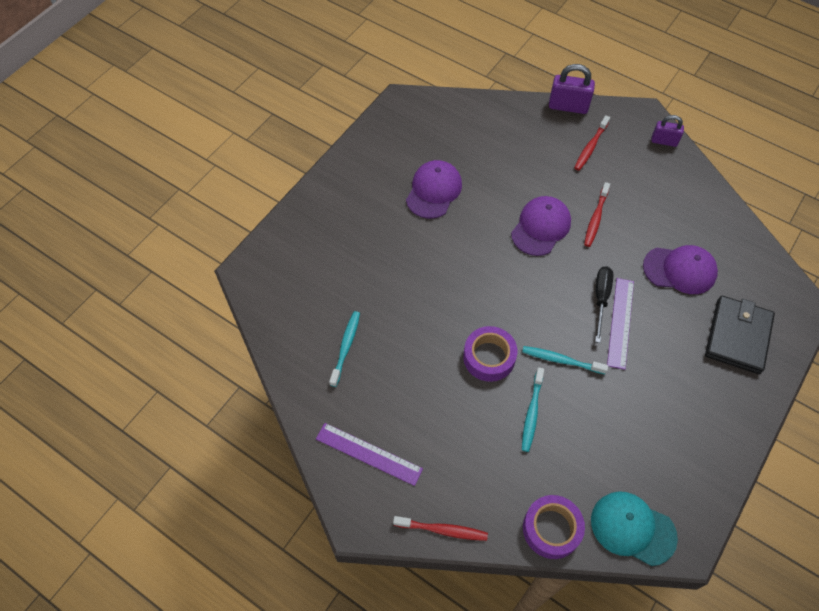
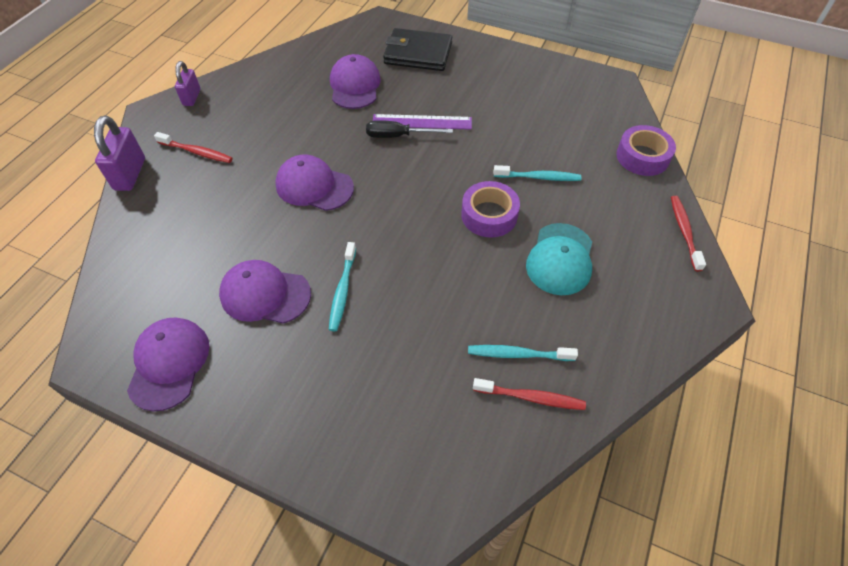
camera: 100 degrees left, 5 degrees down
(368, 453) = (638, 306): purple ruler -> none
(388, 139) = (169, 363): none -> purple cap
(561, 360) = (475, 160): turquoise toothbrush -> turquoise toothbrush (342, 291)
(595, 218) = (298, 144): red toothbrush -> red toothbrush (531, 397)
(632, 528) = (616, 109): turquoise cap -> turquoise cap (560, 259)

